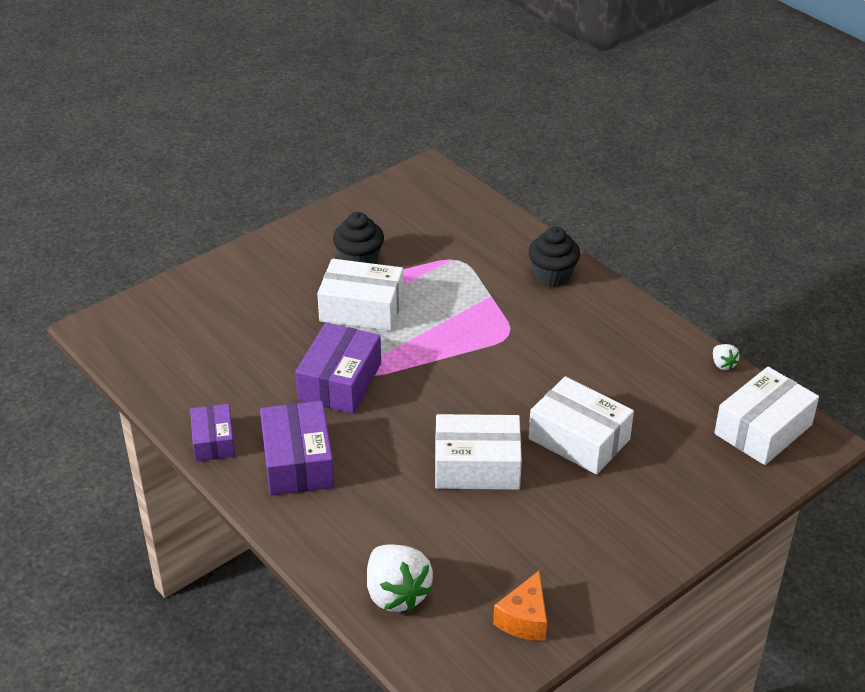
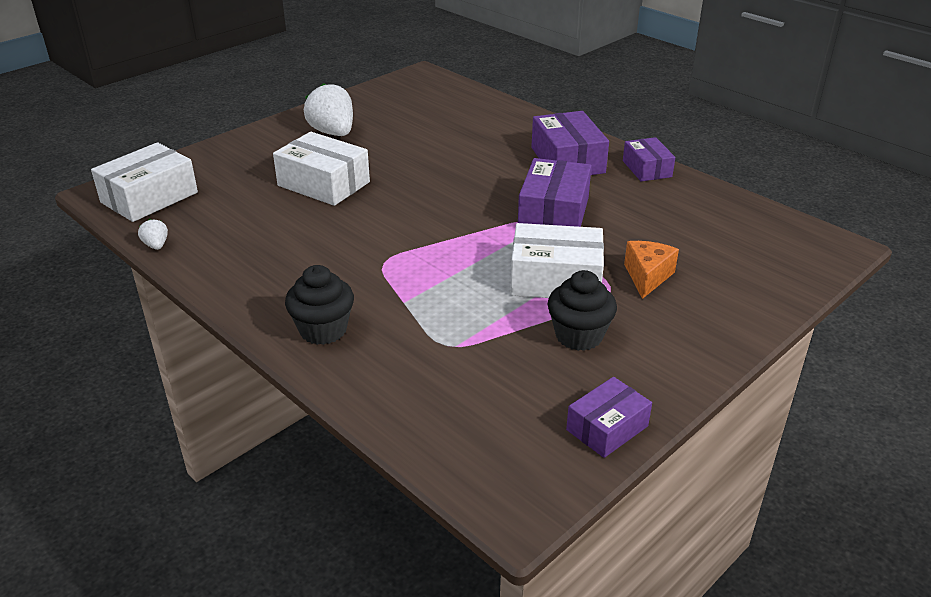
camera: 175 degrees right, 5 degrees down
(362, 203) = (607, 428): none -> purple box
(396, 594) = (469, 104): white strawberry -> white strawberry (333, 133)
(477, 466) = (415, 164): white box -> none
(524, 619) = (381, 98): orange cheese -> orange cheese (647, 276)

